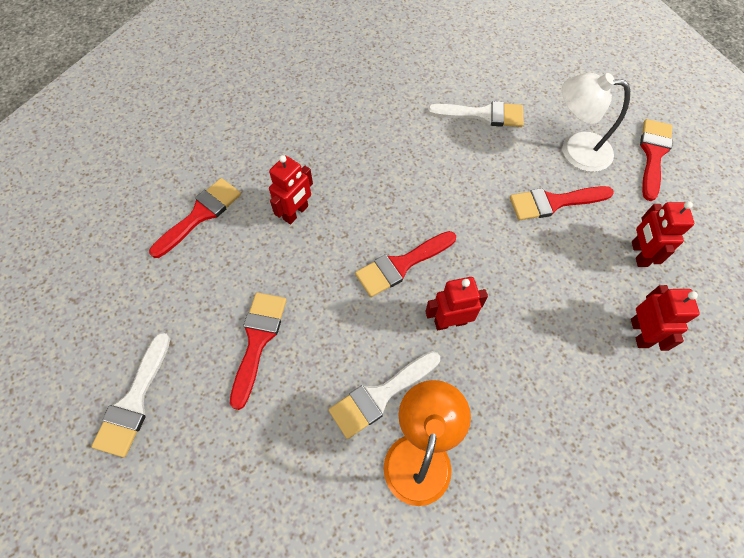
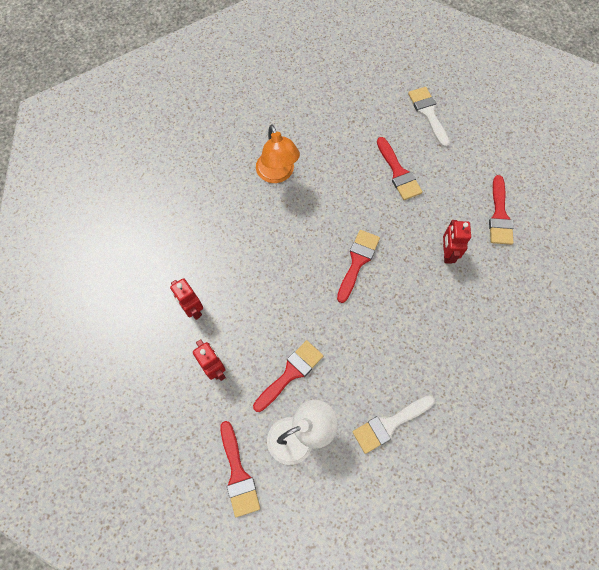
camera: 145 degrees right, 5 degrees up
(380, 395) = (315, 186): white brush -> none
(450, 322) = (306, 246): red robot -> none

